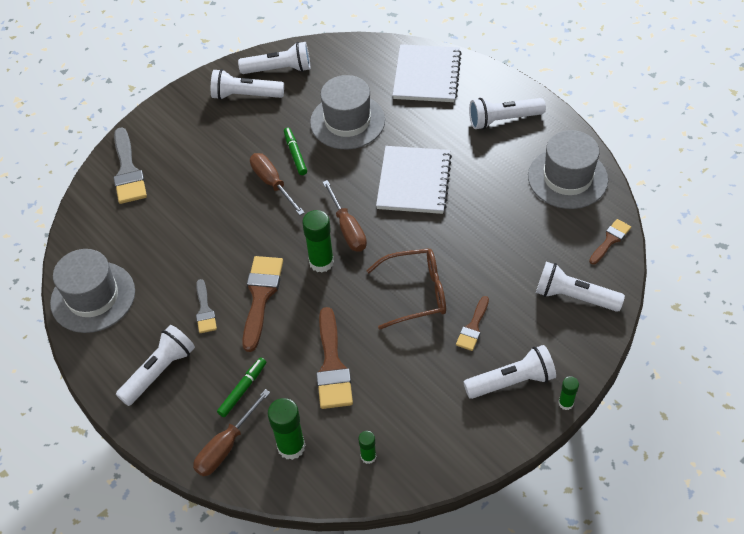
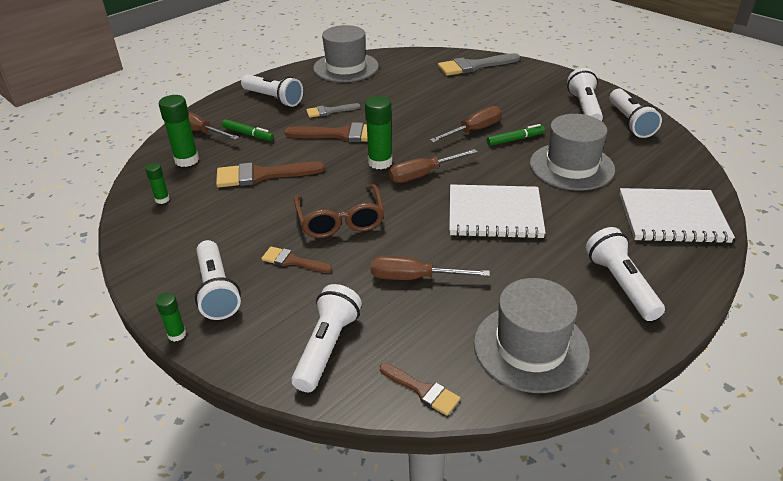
camera: 85 degrees right, 15 degrees down
(495, 240) = (414, 278): none -> brown screwdriver

